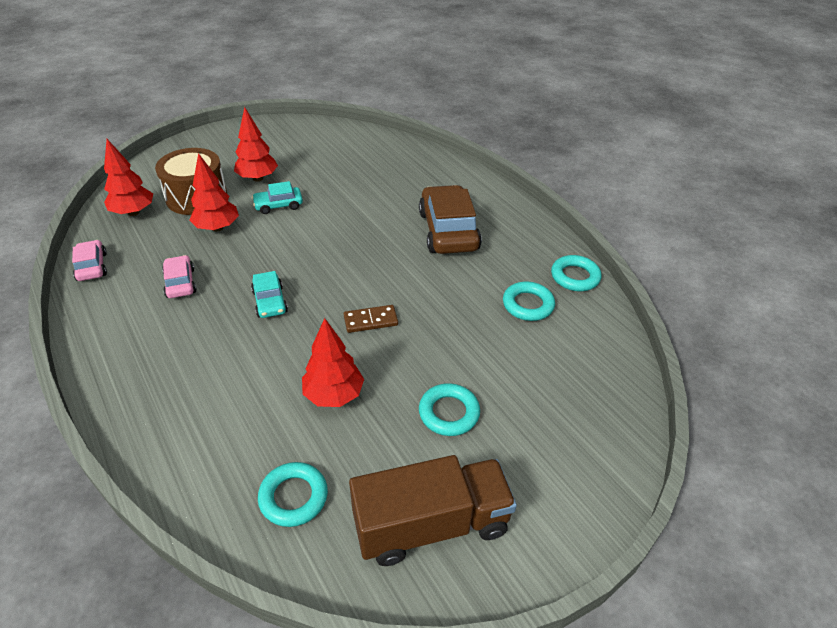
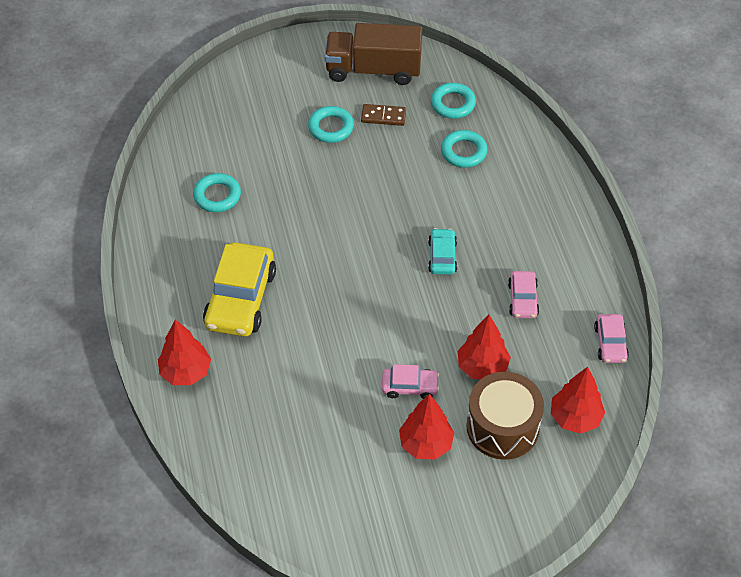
camera: 160 degrees left, 10 degrees up
(278, 205) = (410, 387): turquoise car -> pink car
(334, 395) = (409, 160): red tree -> red tree (186, 372)
(370, 320) = (359, 215): brown domino -> brown domino (383, 116)
(448, 231) = (240, 299): brown car -> yellow car
(575, 277) = (155, 212): turquoise ring -> turquoise ring (463, 152)

